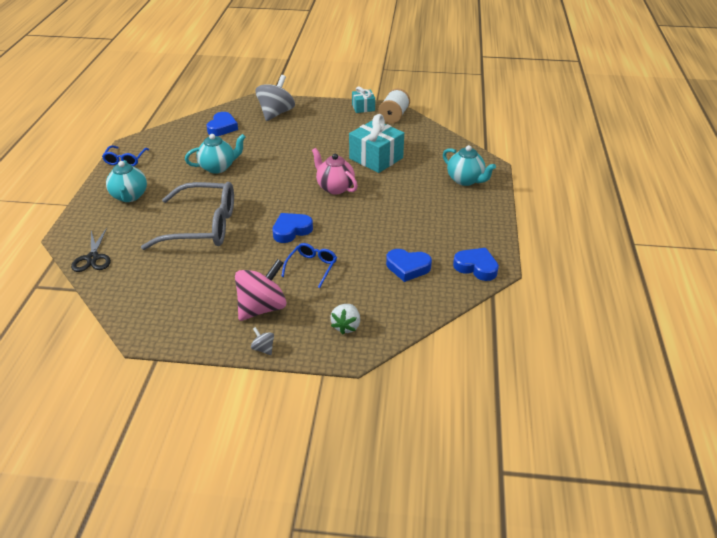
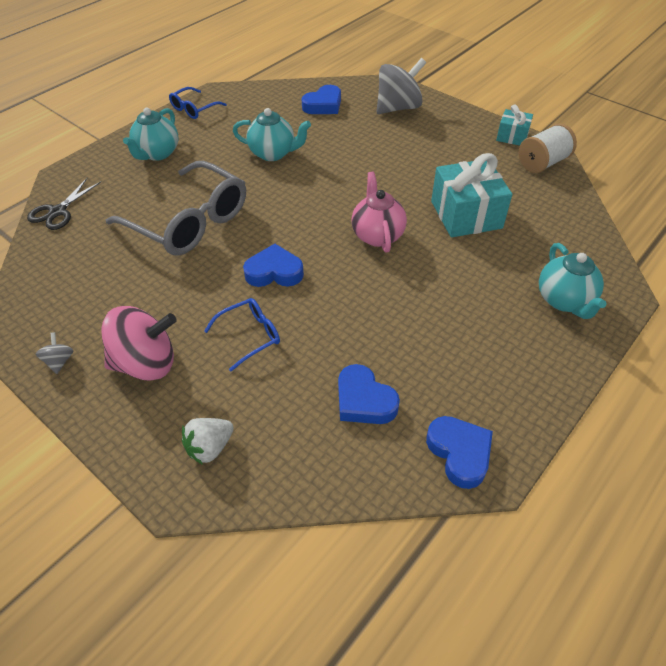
camera: 35 degrees right, 10 degrees up
(263, 348) = (95, 422): grey spinning top -> grey spinning top (60, 361)

